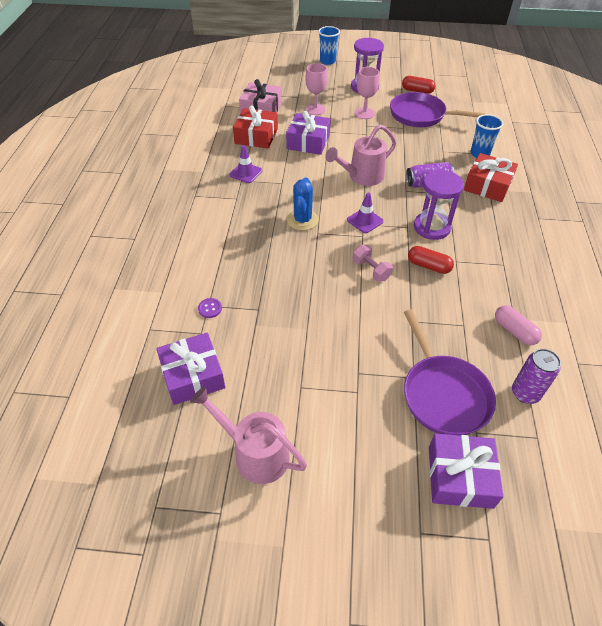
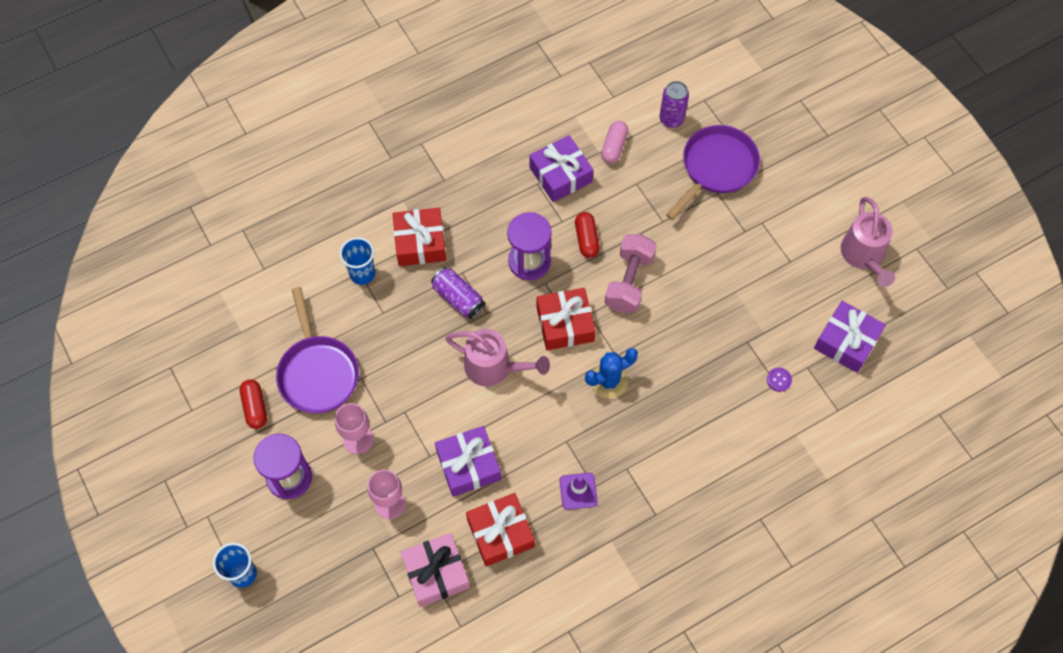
camera: 125 degrees left, 15 degrees up
(365, 221) = (565, 324): purple traffic cone -> red gift
(371, 270) = (629, 282): pink dumbbell -> pink dumbbell, size x1.69
(460, 476) = (772, 131): purple gift -> purple gift (560, 175)

